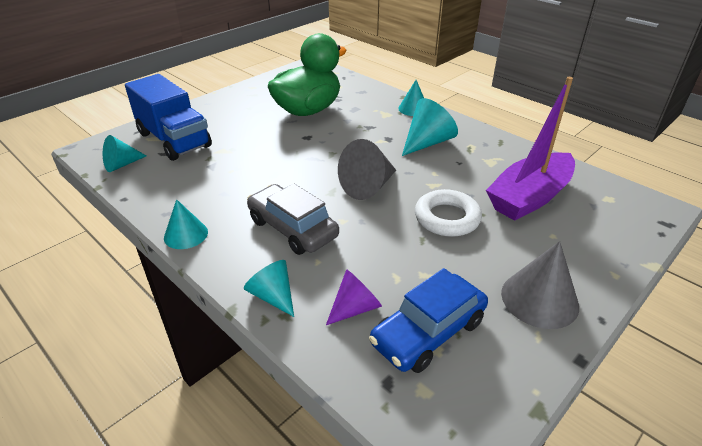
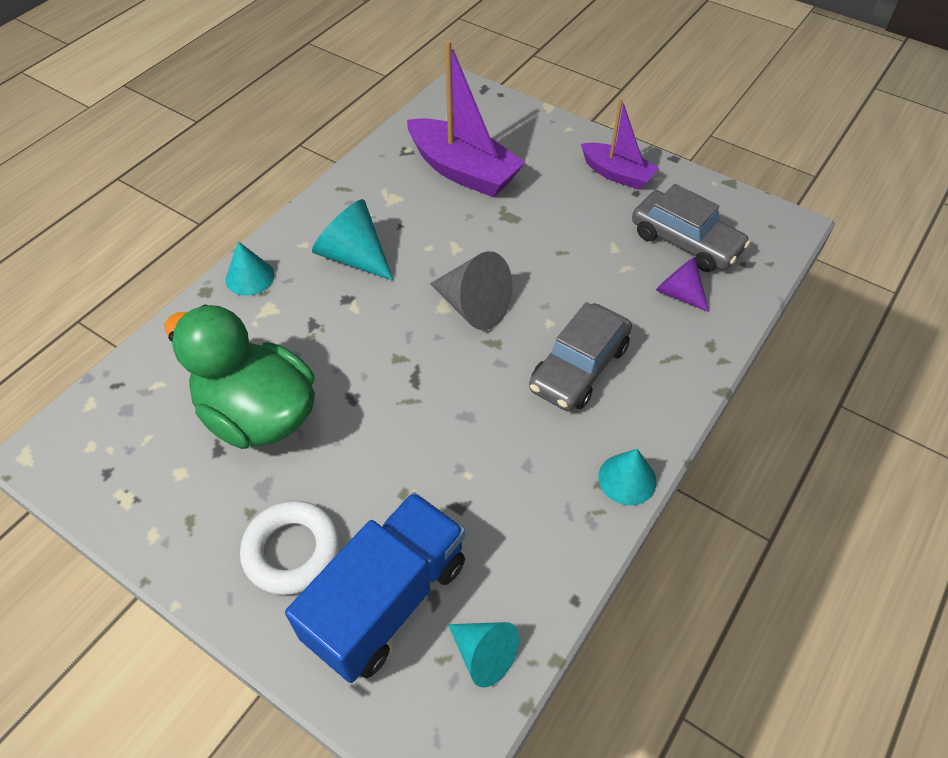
camera: 100 degrees left, 15 degrees up
(273, 296) = (691, 360): turquoise cone -> none
(428, 332) = (685, 242): blue car -> grey car
(447, 218) = (519, 234): white ring -> white ring (292, 551)
(539, 299) = (617, 174): grey cone -> purple boat

